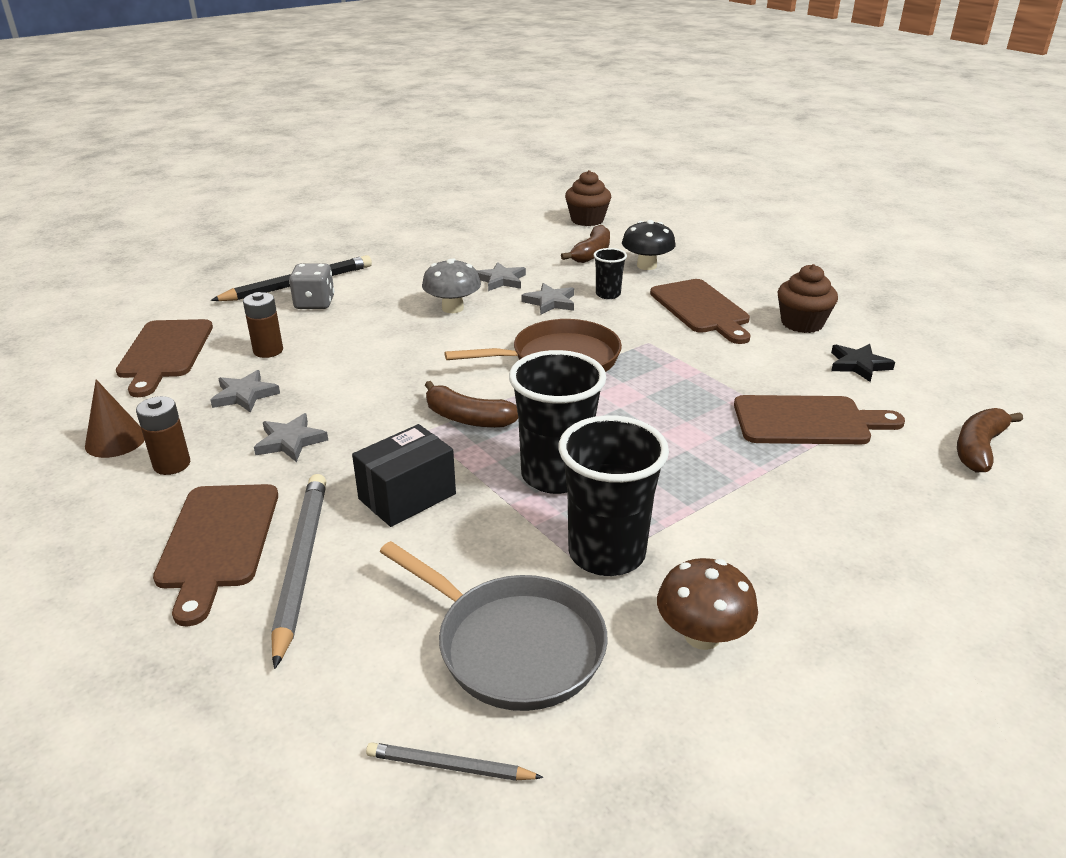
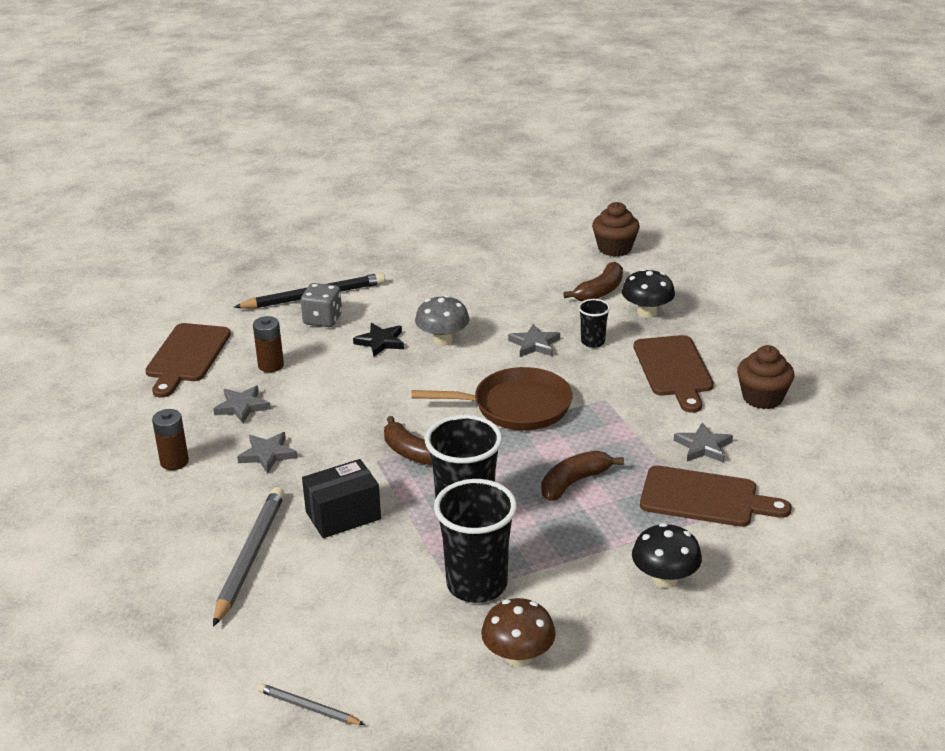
camera: 15 degrees right, 0 degrees up
(115, 440) = (136, 435): brown cone -> none
(217, 541) = (195, 530): brown cutting board -> none
(501, 280) = (499, 313): grey star -> grey star (703, 446)
(513, 645) = (379, 640): grey pan -> none
(819, 511) = (664, 579): none -> black mushroom
(858, 365) = (788, 449): black star -> black star (380, 342)
(978, 448) = (842, 546): brown banana -> brown banana (574, 482)

